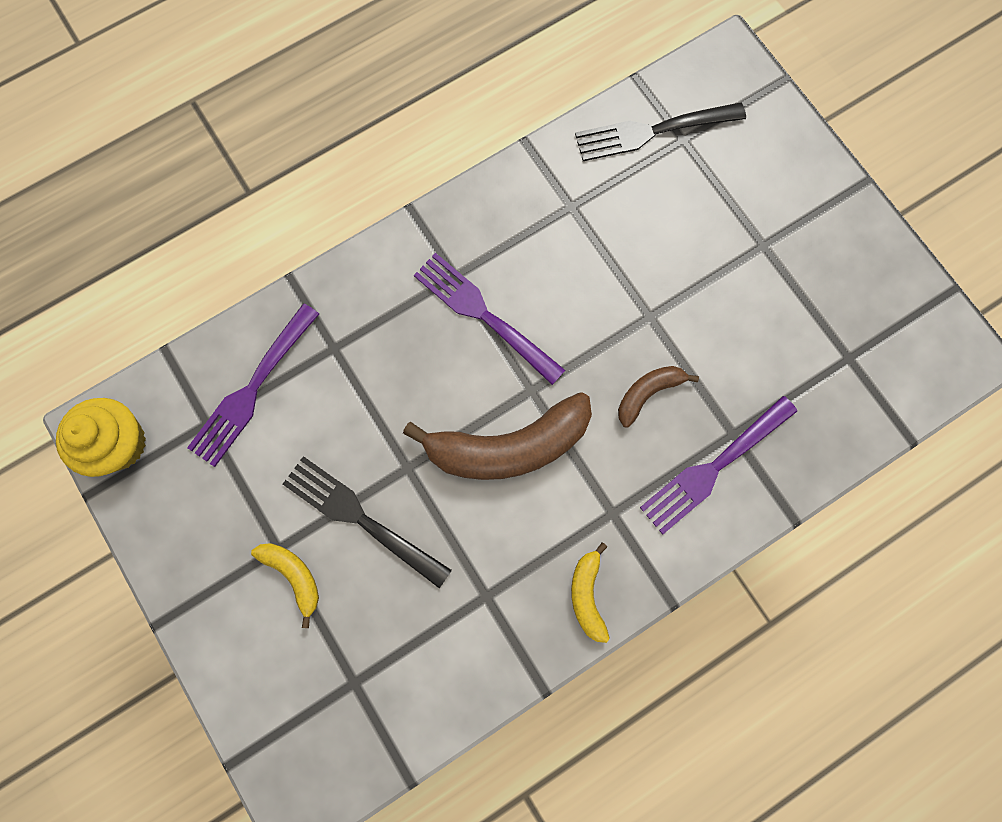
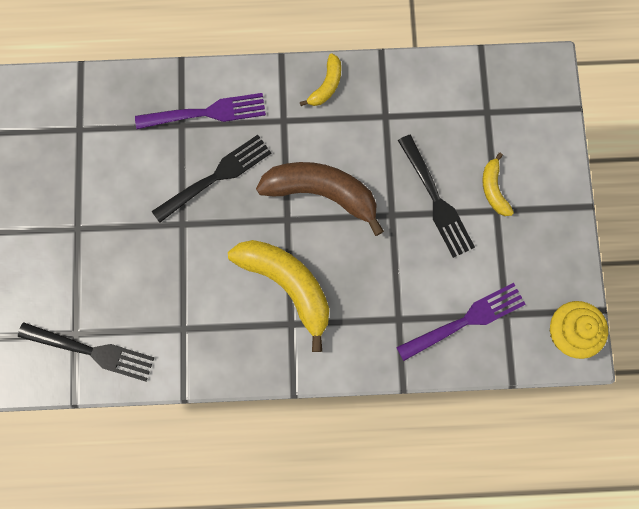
camera: 150 degrees left, 0 degrees up
(484, 315) = (287, 285): purple fork -> yellow banana
(648, 393) = (216, 177): brown banana -> black fork

